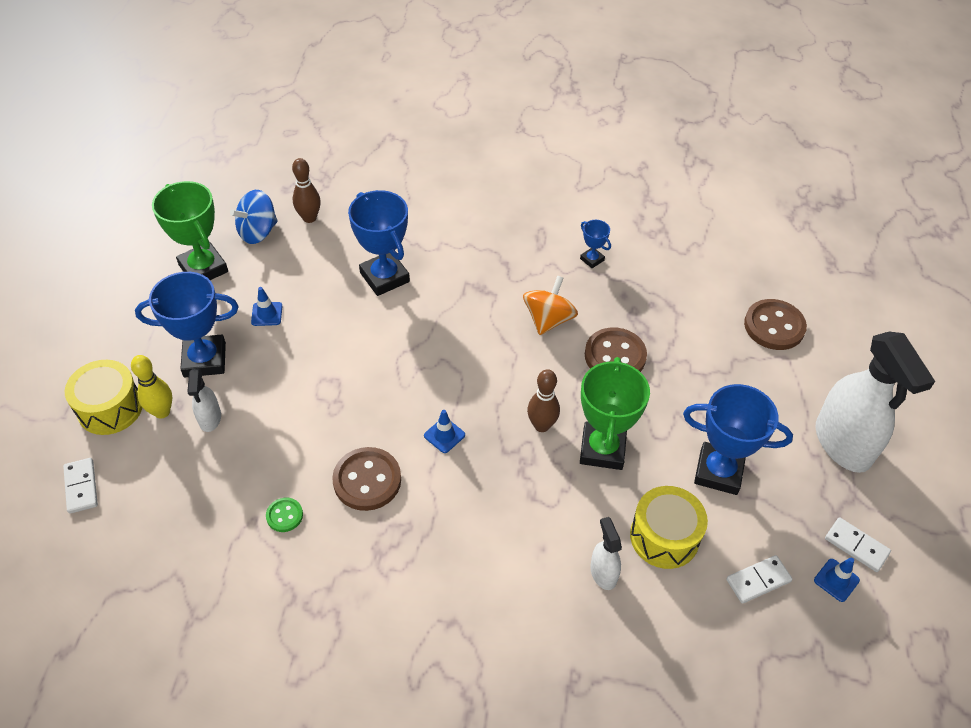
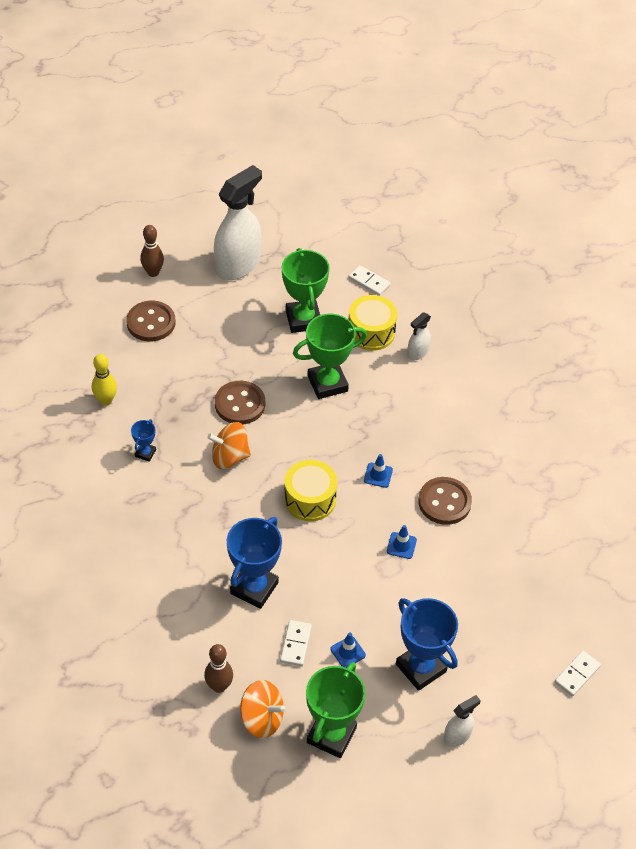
camera: 120 degrees left, 0 degrees up
(110, 408) = (507, 704): yellow drum -> yellow drum (310, 499)
(162, 412) = (485, 665): yellow bowling pin -> yellow bowling pin (106, 400)
(210, 419) = (467, 628): white spray bottle -> white spray bottle (457, 736)
(258, 232) = (261, 718): blue spinning top -> orange spinning top
(284, 515) = (503, 535): green button -> none
(541, 425) = (331, 423): brown bowling pin -> brown bowling pin (153, 272)
(718, 471) = (303, 319): blue trophy -> green trophy
(836, 580) = (343, 249): blue traffic cone -> blue traffic cone (401, 545)
(856, 546) = (312, 244): white domino -> white domino (295, 644)

